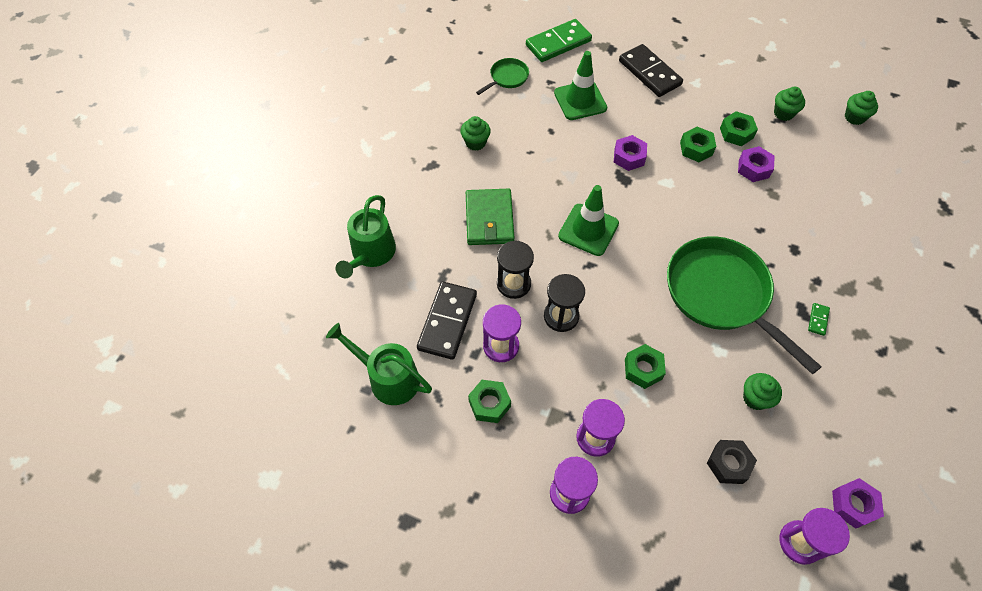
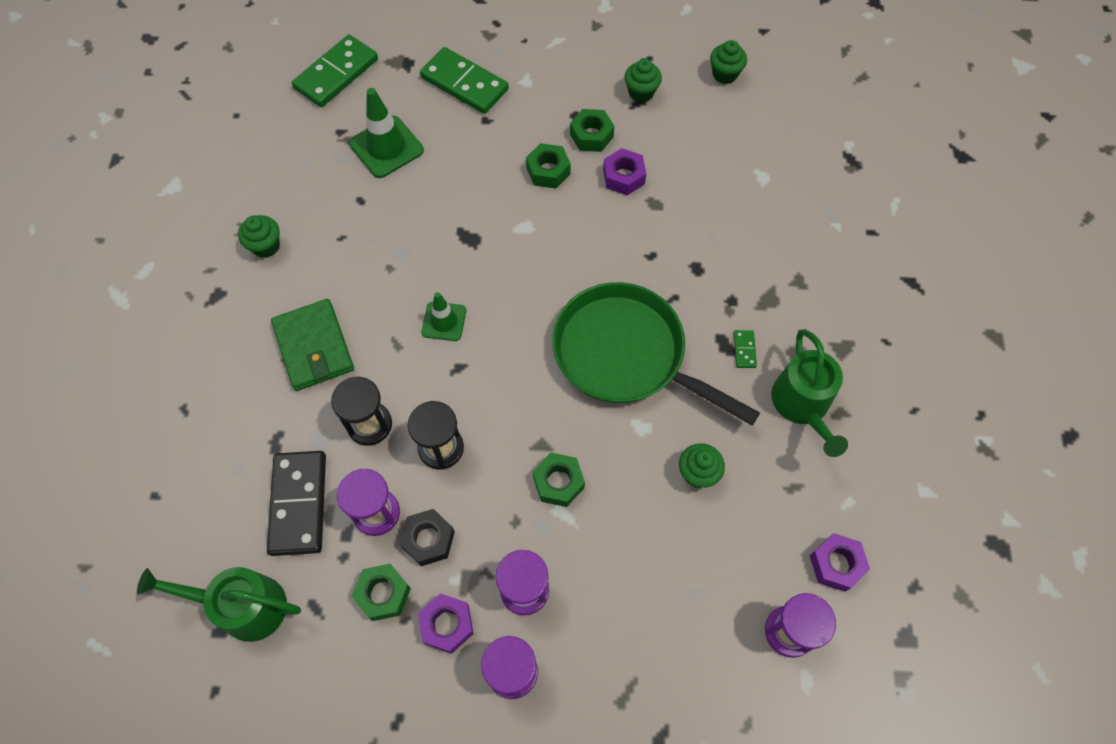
camera: 20 degrees left, 5 degrees up
(371, 254) = (170, 444): green watering can -> green watering can (802, 405)
(507, 78) = (282, 142): green pan -> none
(588, 230) = (444, 321): green traffic cone -> green traffic cone, size x0.63
(629, 157) = (468, 207): purple nut -> purple nut (447, 625)
(649, 73) = (464, 83): black domino -> green domino
(728, 464) = (687, 566): black nut -> black nut (428, 540)

